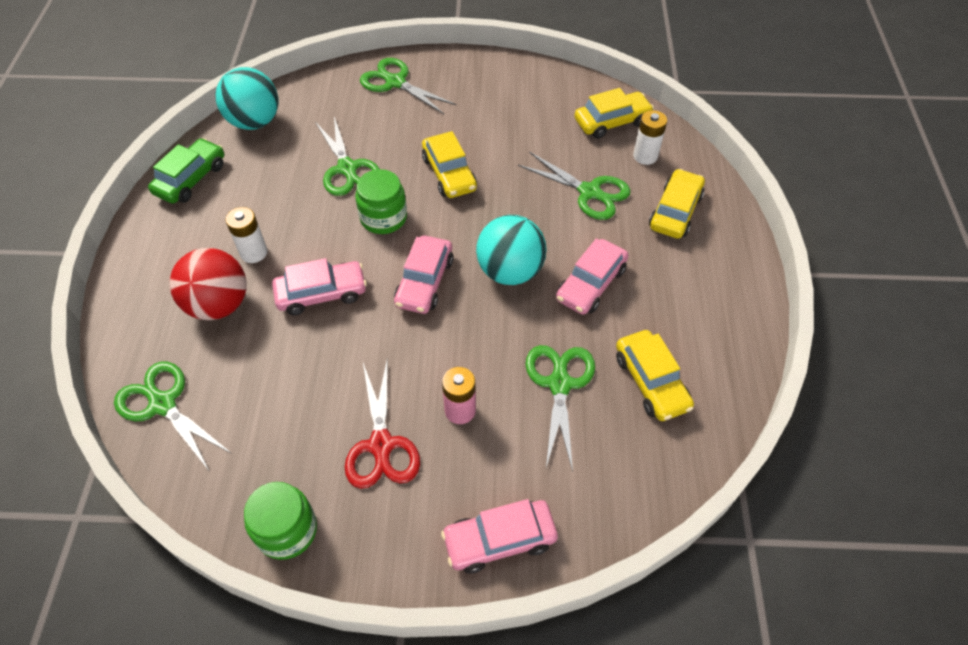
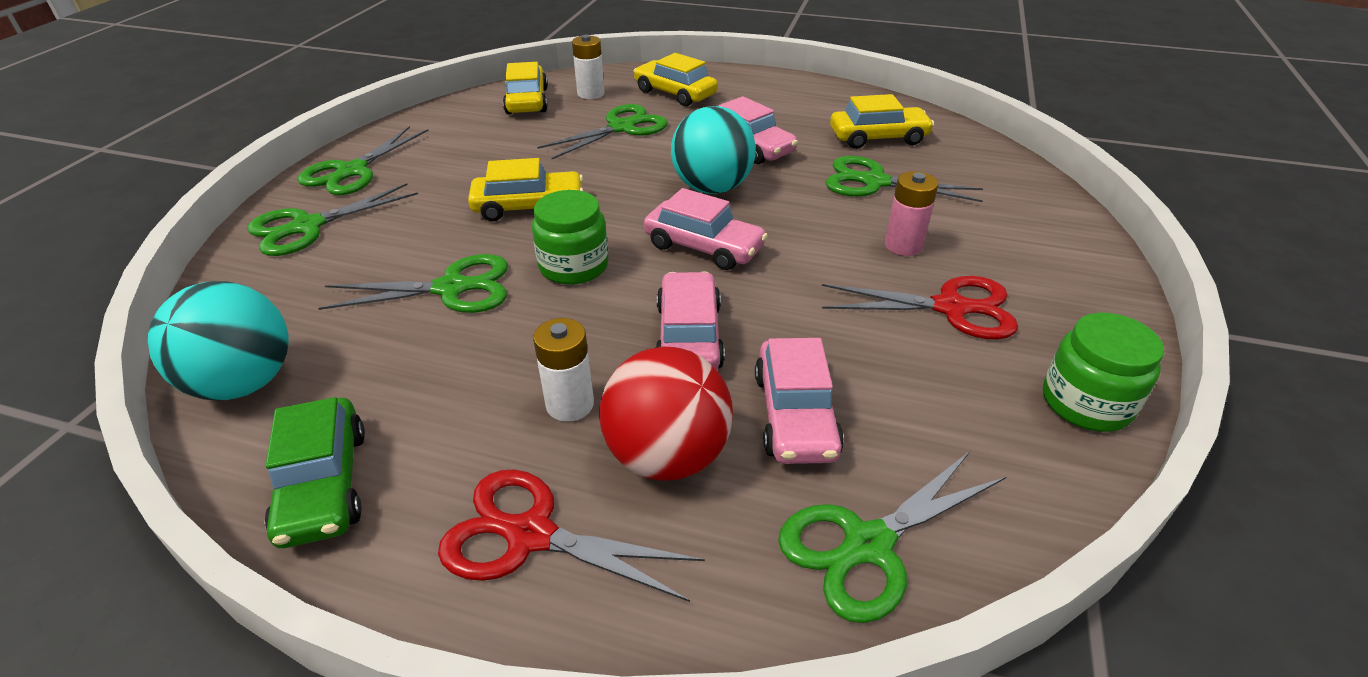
camera: 75 degrees left, 15 degrees down
(164, 263) = (531, 535): none -> red scissors
(191, 179) = (323, 484): green car -> green car turned 150 degrees counterclockwise
(466, 73) = (352, 171): none -> green scissors
(499, 540) = (1065, 242): pink car -> pink car (795, 414)

